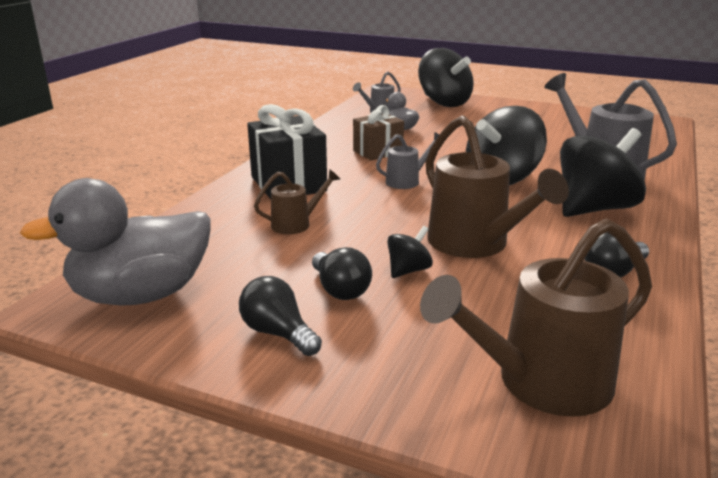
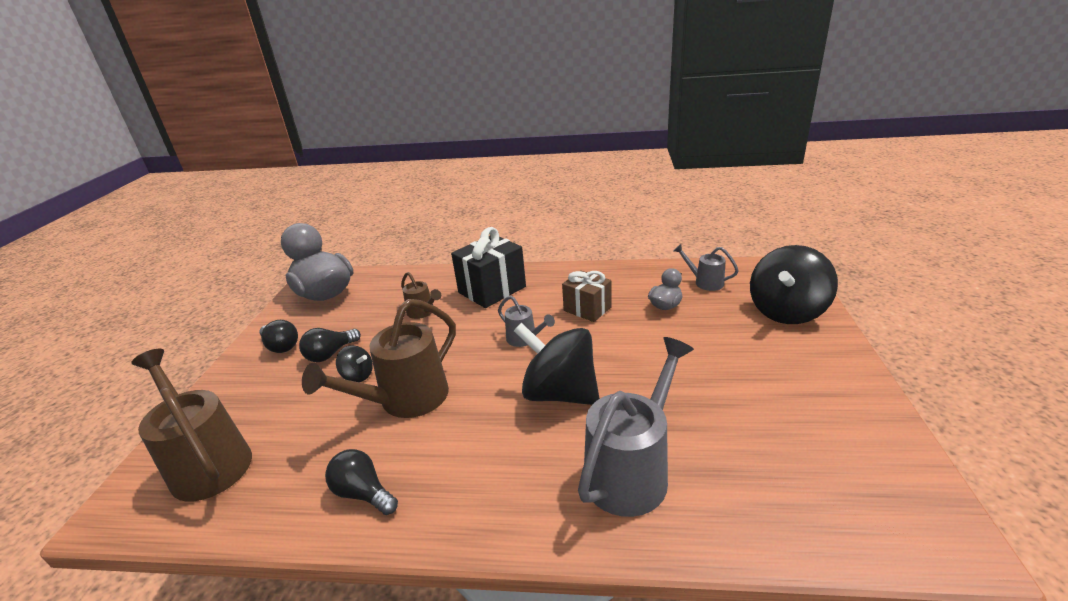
camera: 75 degrees right, 5 degrees up
(278, 333) = (281, 346): black light bulb -> black light bulb turned 105 degrees clockwise
(594, 209) = (507, 471): black spinning top -> none

